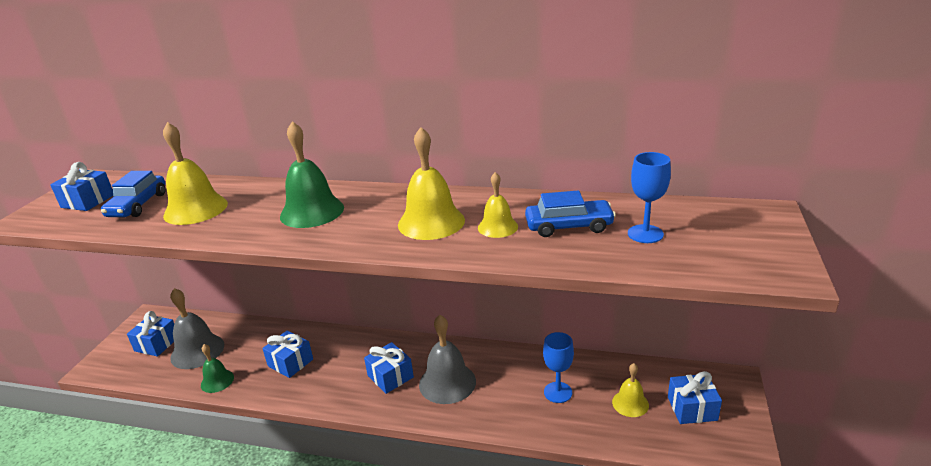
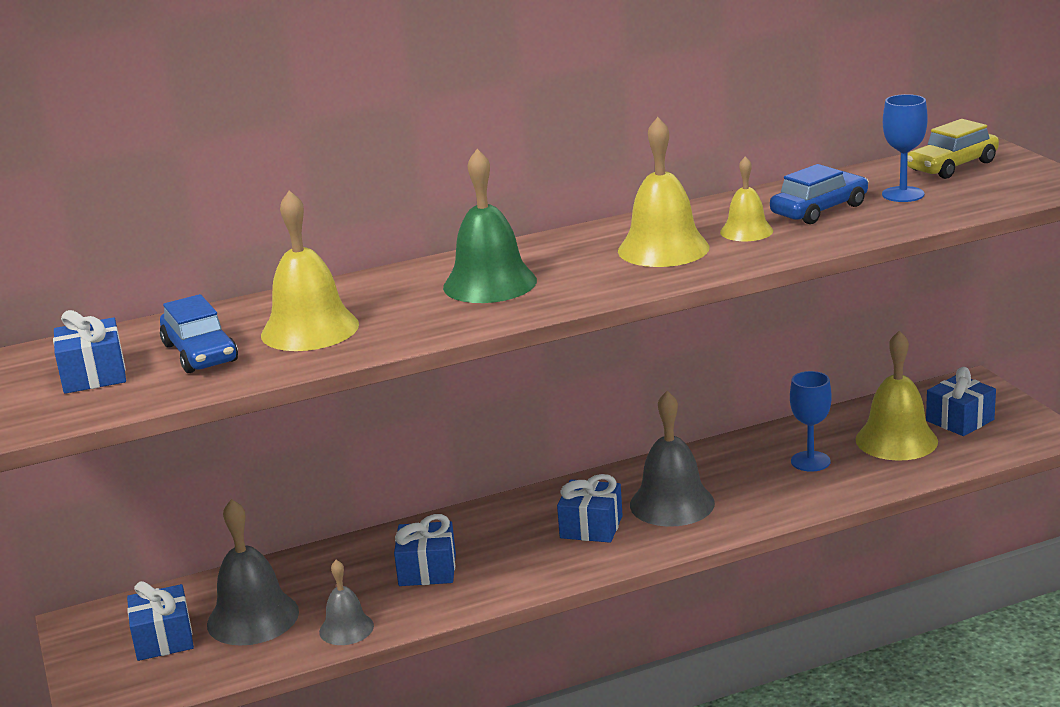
camera: 35 degrees left, 5 degrees down
(217, 381) = (346, 628): green bell -> grey bell
(630, 403) = (896, 440): yellow bell -> yellow bell, size x1.71
(719, 220) = (952, 166): none -> yellow car

